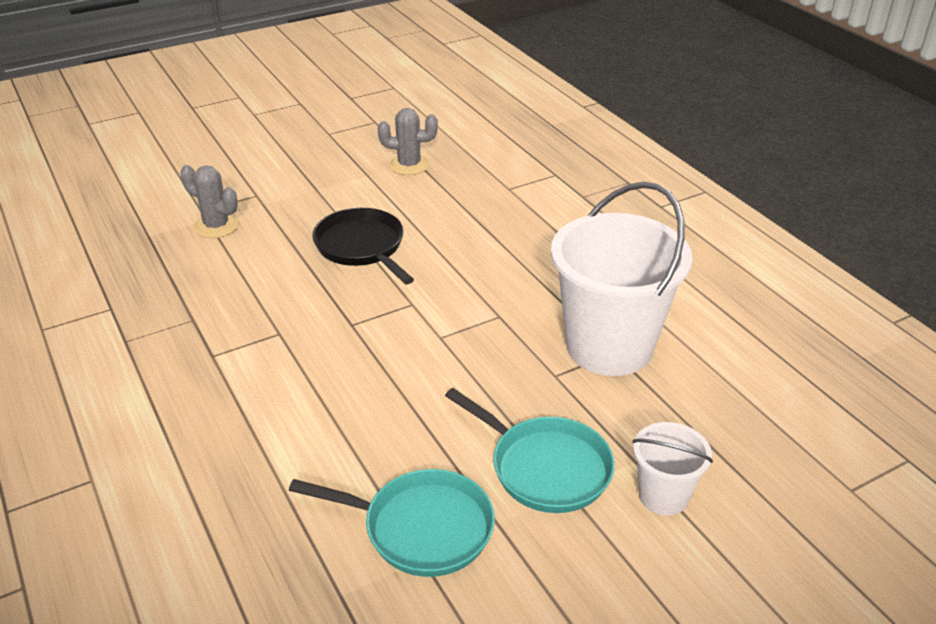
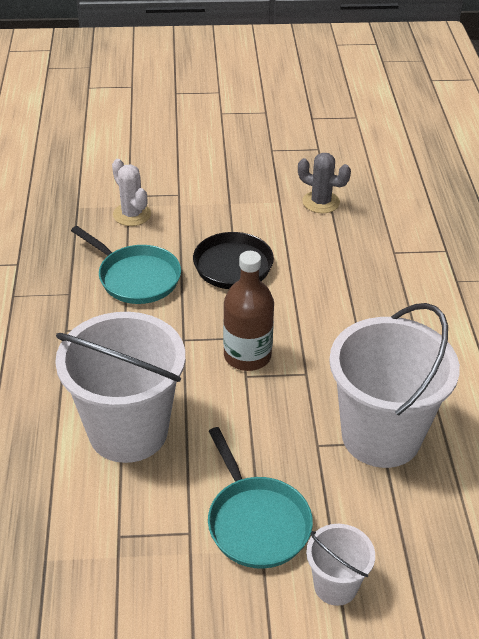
camera: 25 degrees right, 5 degrees up
(216, 226) = (132, 214): grey cactus -> white cactus
(349, 430) = (128, 431): none -> white bucket
(421, 528) = (132, 533): turquoise pan -> turquoise pan (136, 277)
(429, 318) = (247, 356): none -> brown bottle

